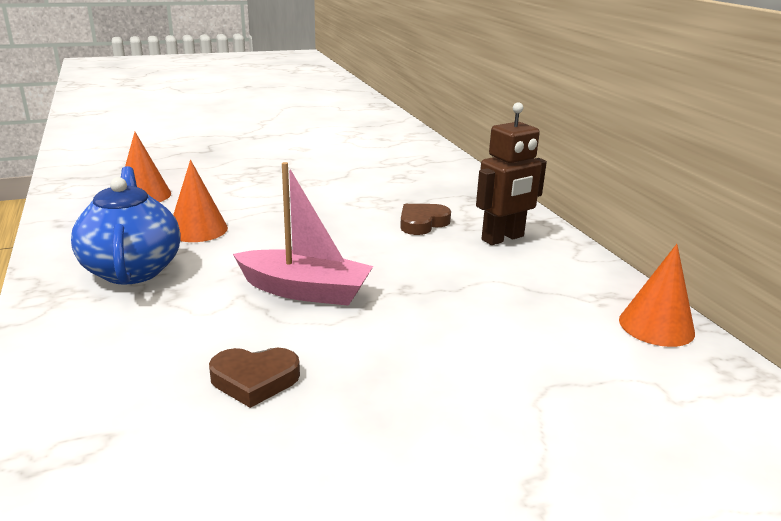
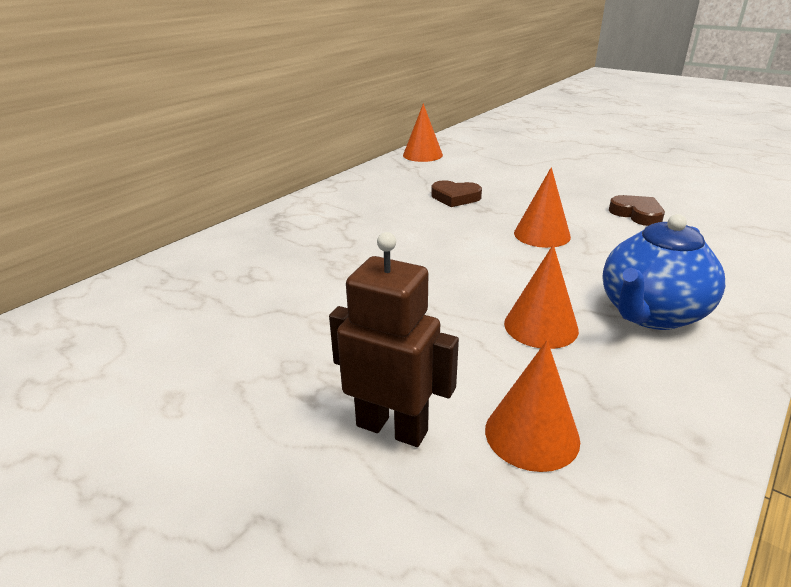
camera: 120 degrees left, 5 degrees up
(305, 291) = (542, 234): pink boat -> orange cone
(422, 223) = (368, 232): brown heart -> brown heart (455, 197)
(503, 238) = (359, 201): brown robot -> brown robot (392, 428)

